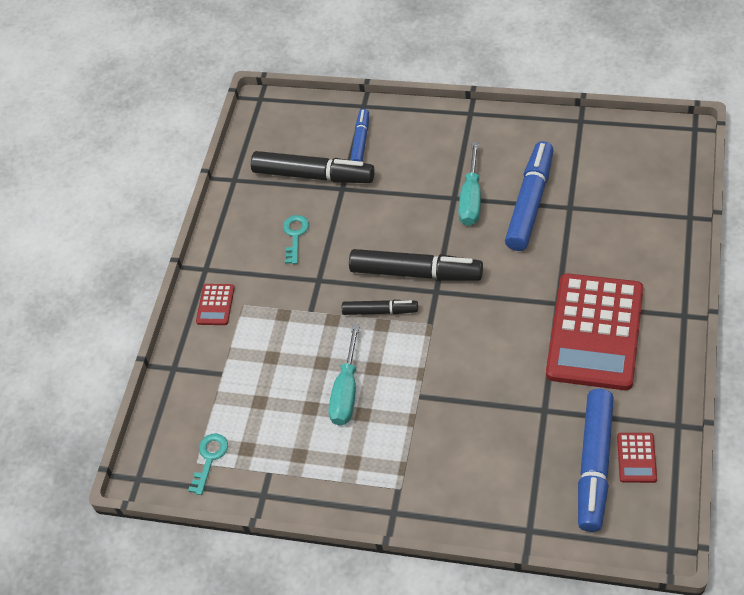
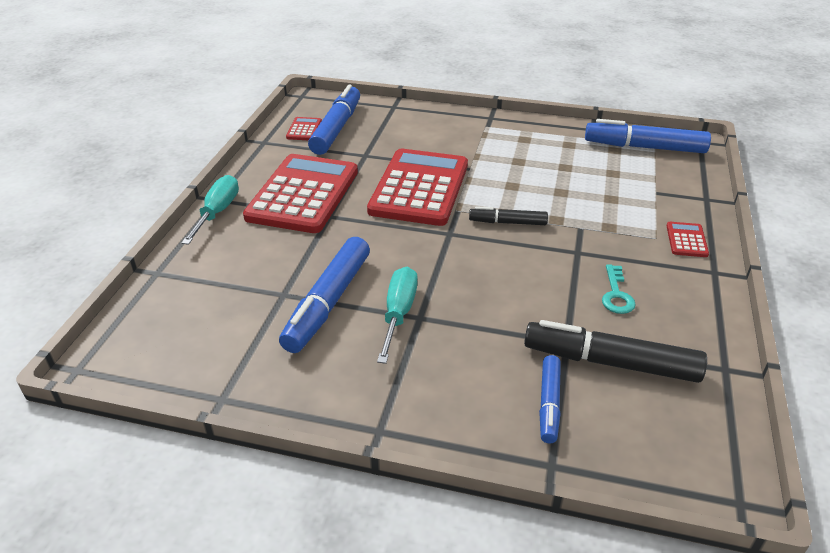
camera: 175 degrees right, 15 degrees down
(209, 458) = (644, 147): turquoise key -> blue marker
(346, 391) = (534, 174): turquoise screwdriver -> turquoise screwdriver (217, 212)
(416, 273) = (470, 249): black marker -> none
(472, 355) = (419, 188): none -> red calculator

